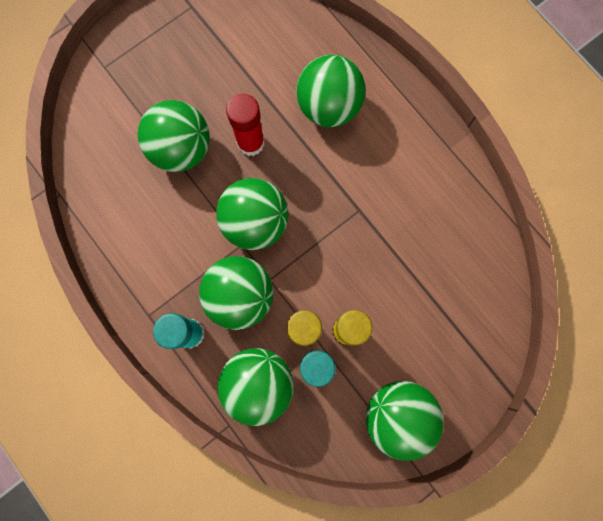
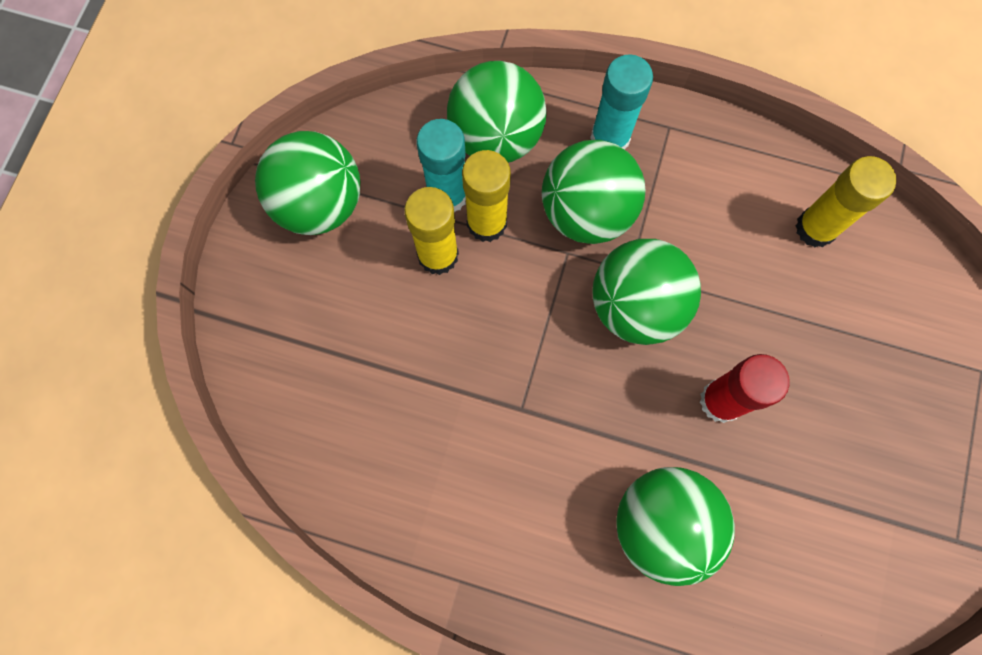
camera: 145 degrees right, 5 degrees down
(119, 196) = (815, 228): none -> yellow glue stick
(182, 149) = (795, 333): green ball -> none

